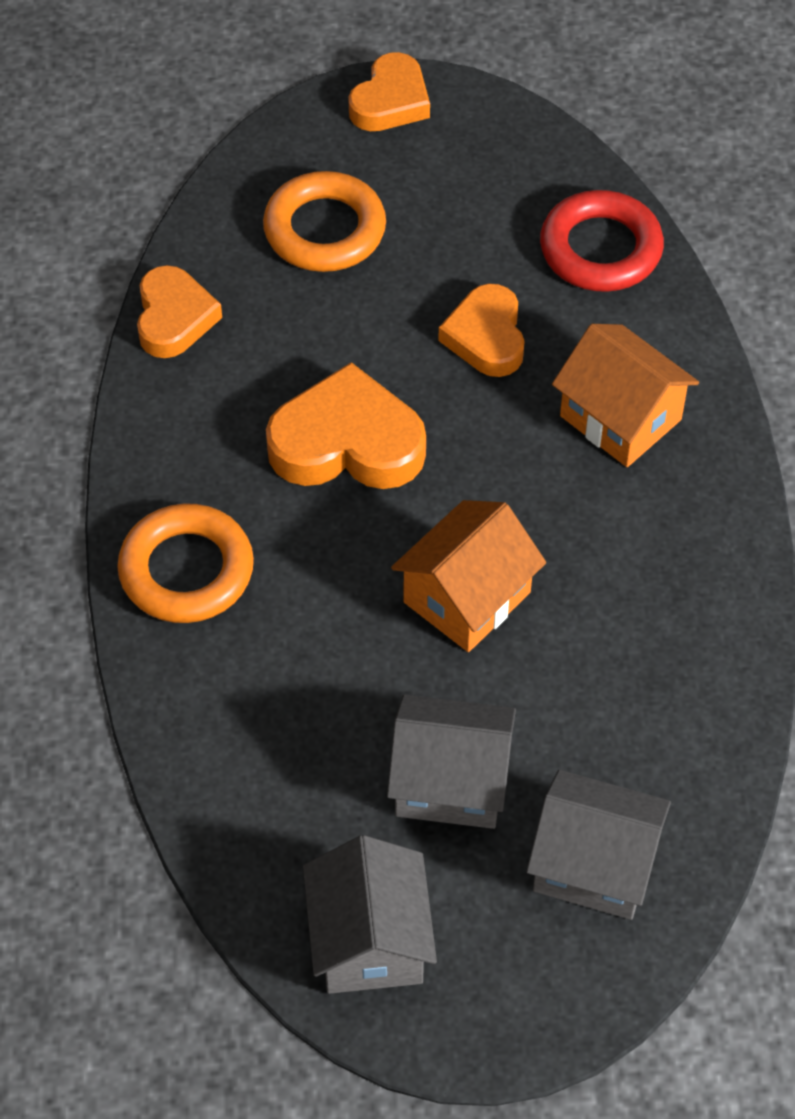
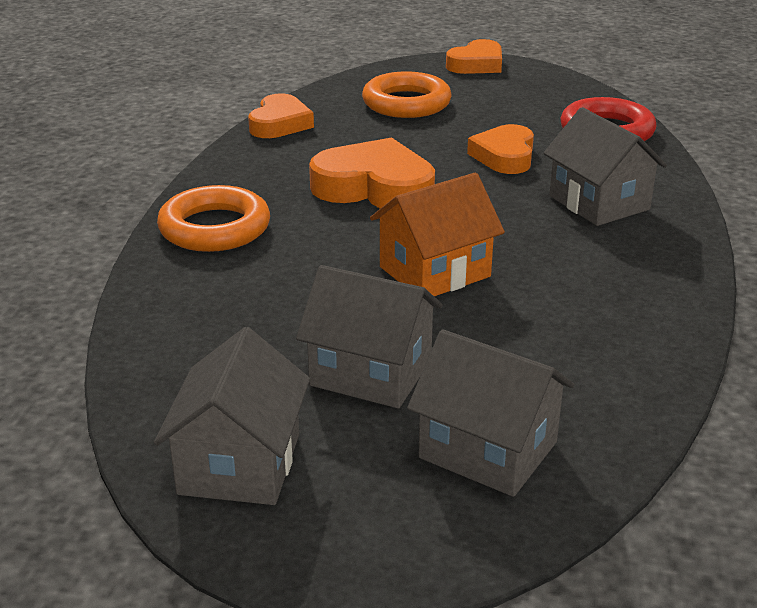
camera: 15 degrees right, 25 degrees down
(620, 418) = (599, 203): orange house -> grey house

